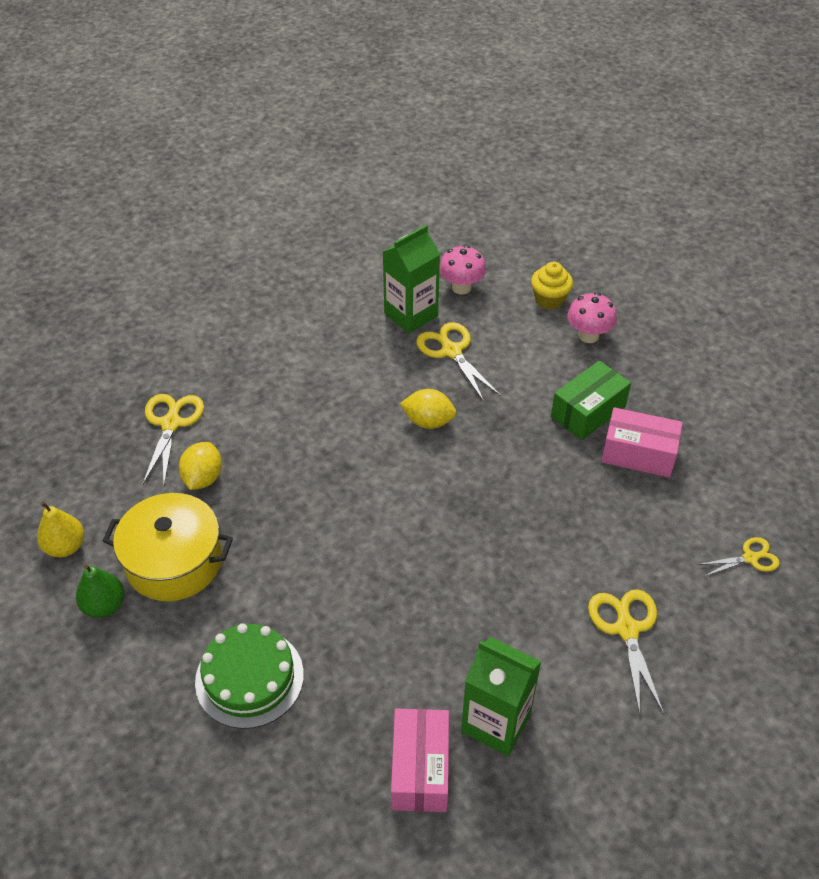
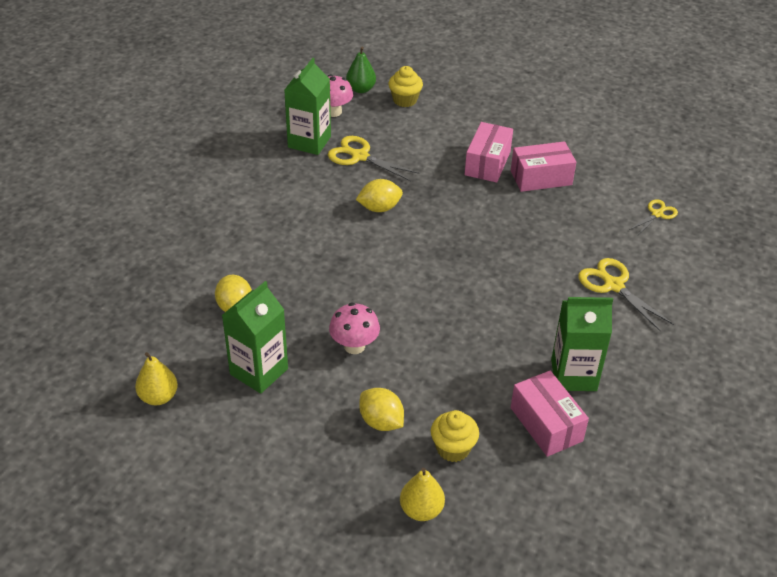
camera: 30 degrees left, 5 degrees down
(104, 606) = (227, 423): green pear -> green pear (361, 89)
(171, 423) = (175, 279): yellow scissors -> none
(174, 561) = (259, 371): yellow pot -> green carton
(215, 803) = (421, 510): none -> yellow pear
(249, 678) = (381, 422): green cake -> yellow lemon
(299, 747) = (453, 448): none -> yellow cupcake
(588, 335) = (450, 115): pink mushroom -> pink mushroom (354, 346)
(588, 412) = (487, 163): green box -> pink box

